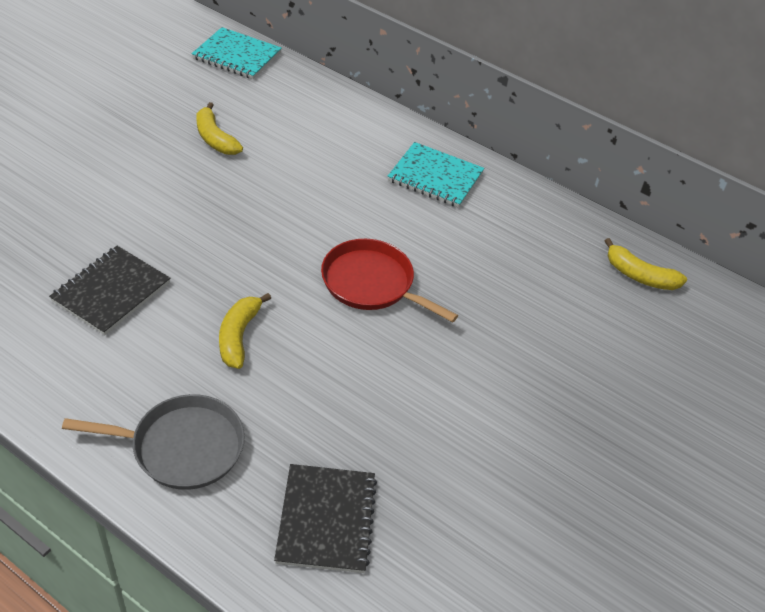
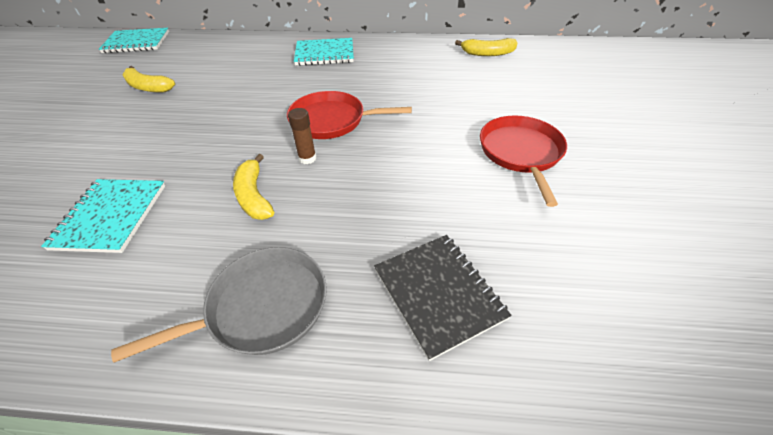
camera: 25 degrees left, 0 degrees up
(111, 292) = (110, 216): black notebook -> turquoise notebook
(314, 319) = (307, 158): none -> brown glue stick
(537, 432) = (521, 153): none -> red pan

